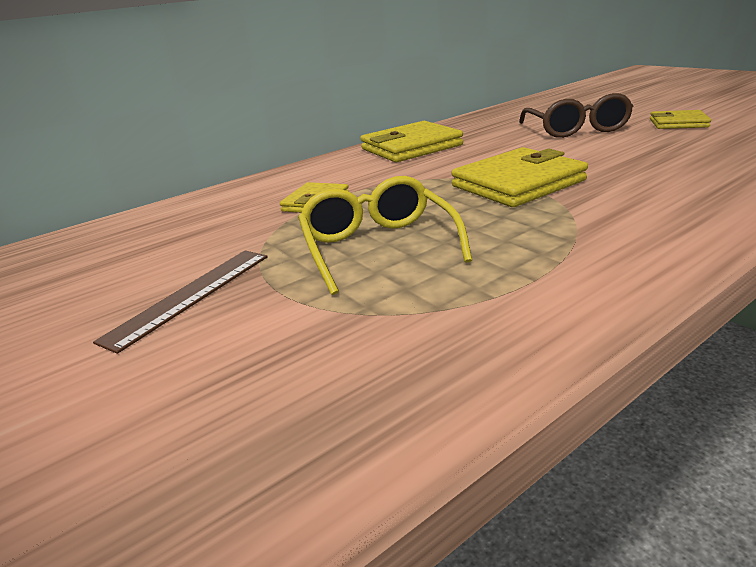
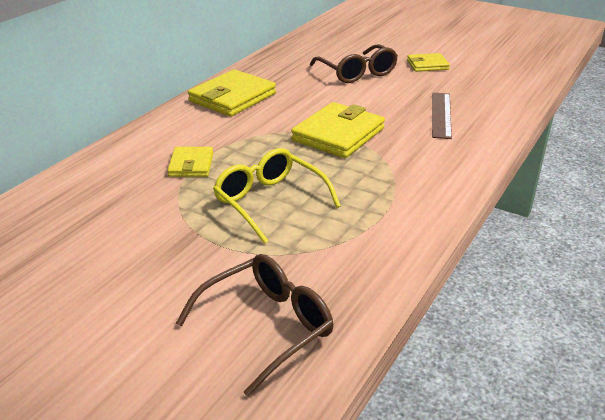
camera: 25 degrees left, 5 degrees up
(190, 295) = (160, 259): brown ruler -> brown ruler (441, 115)
(241, 418) = (266, 327): none -> brown glasses

